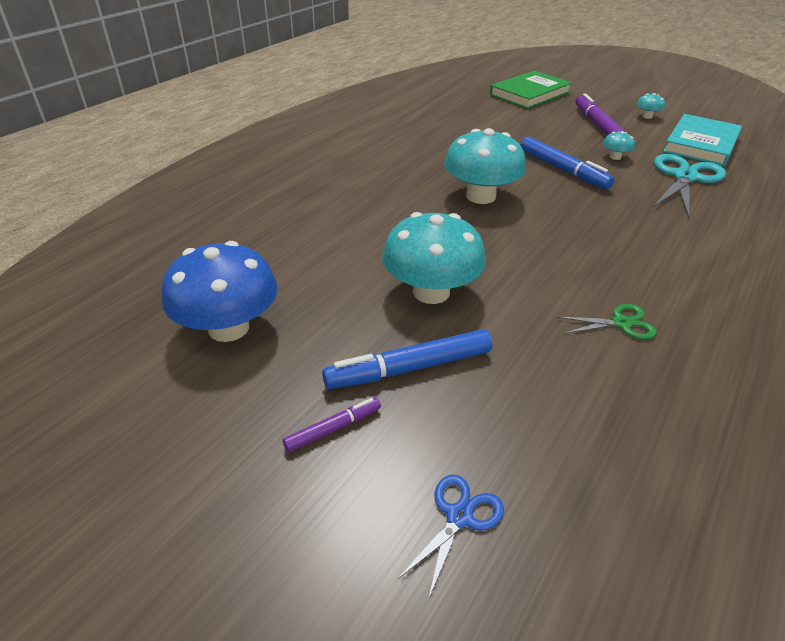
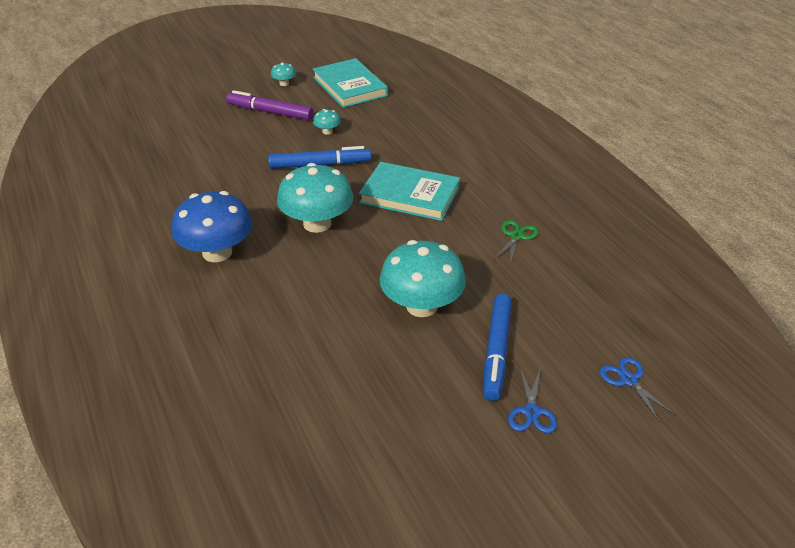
camera: 60 degrees left, 0 degrees up
(228, 328) = (382, 440): blue mushroom -> blue mushroom (217, 252)
(333, 428) = (531, 412): purple marker -> blue scissors
(530, 94) = (172, 114): green book -> none
(589, 229) = (410, 195): none -> turquoise book
(685, 177) = (385, 119): turquoise scissors -> none

